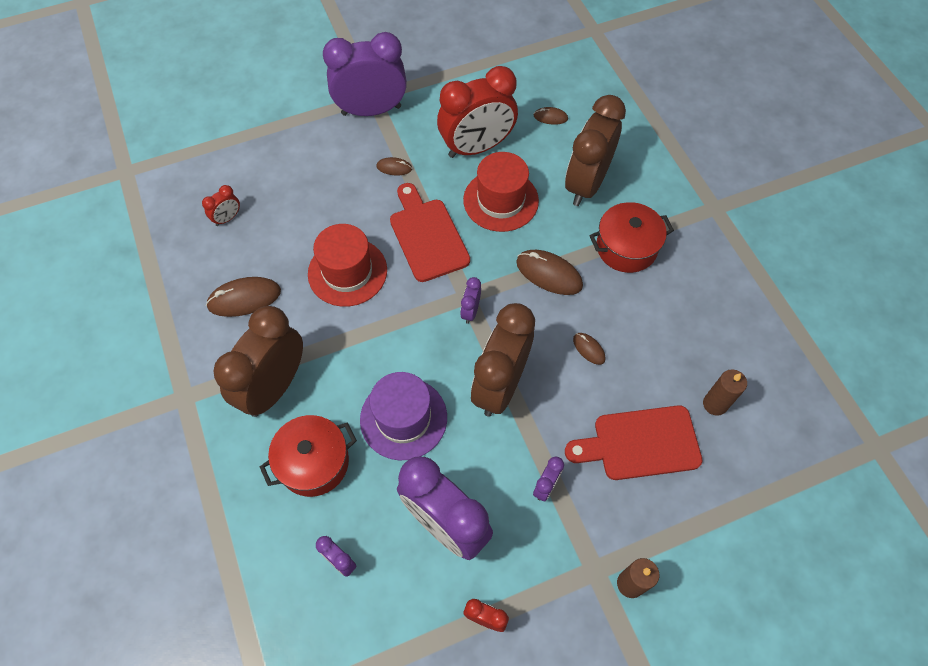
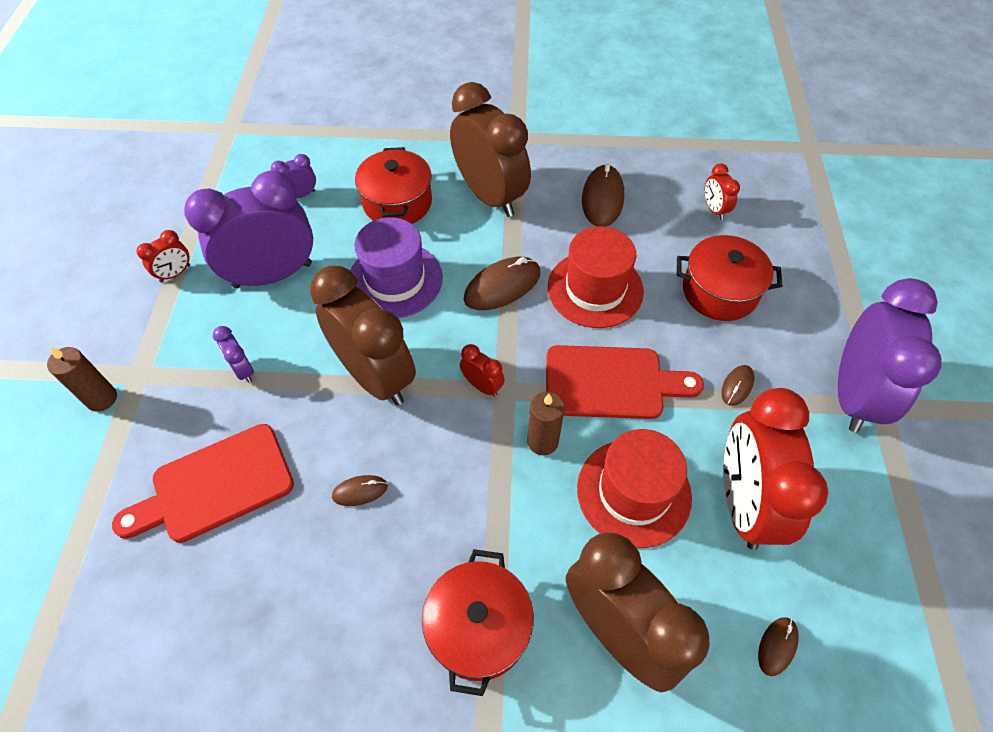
camera: 115 degrees right, 5 degrees down
(315, 195) = (719, 291): none -> red pot
(470, 311) = (482, 386): purple clock -> red clock
(549, 274) = (488, 497): brown mouse -> brown mouse (502, 286)
(640, 444) = (215, 486): red cutting board -> red cutting board turned 135 degrees counterclockwise
(715, 404) = (194, 606): brown candle -> brown candle (542, 441)

